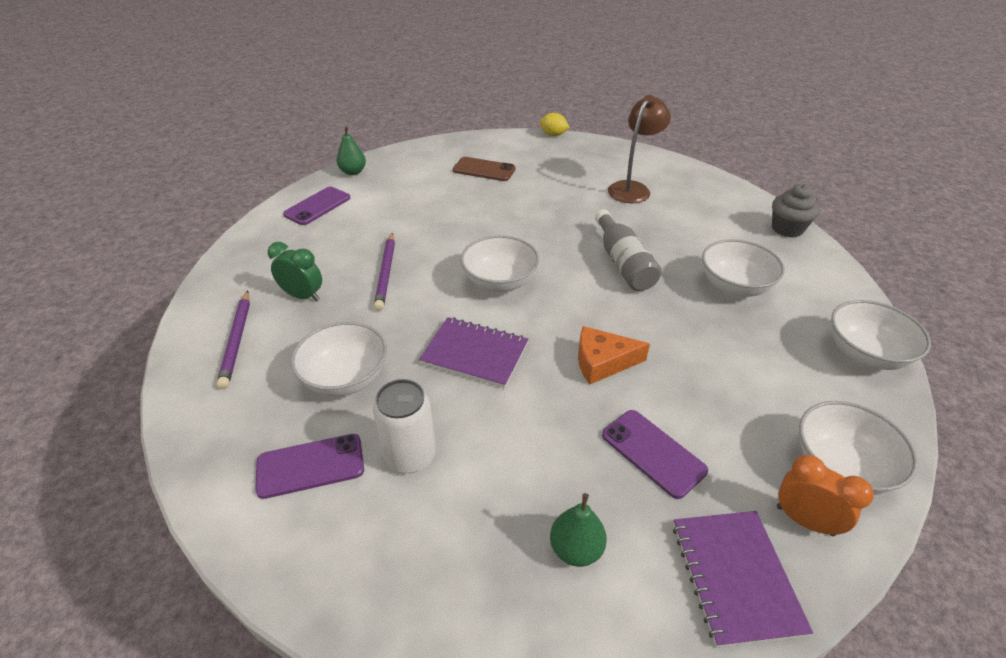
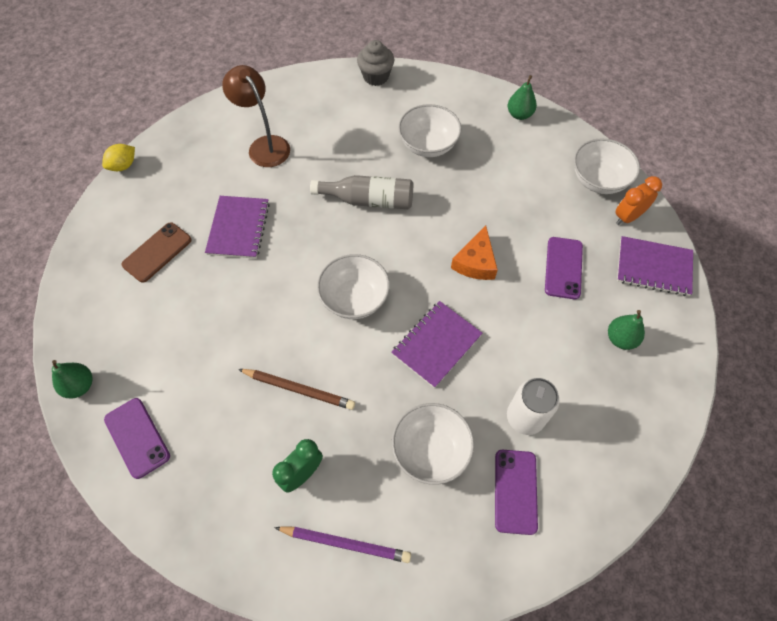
camera: 70 degrees left, 20 degrees up
(385, 273) = (299, 390): purple pencil -> brown pencil
(533, 199) = (238, 228): none -> purple notebook
(653, 453) = (563, 268): purple phone -> purple phone turned 60 degrees counterclockwise
(865, 354) = (519, 114): white bowl -> green pear

